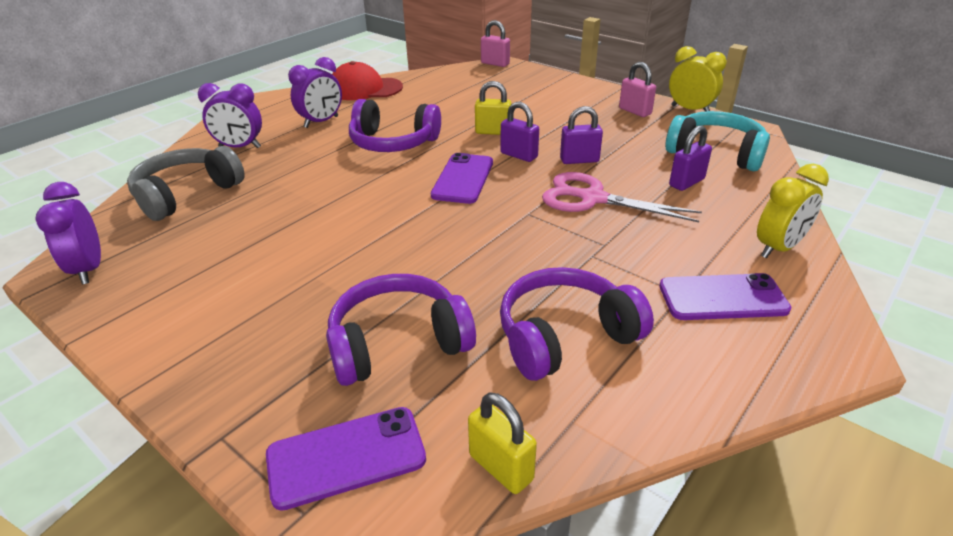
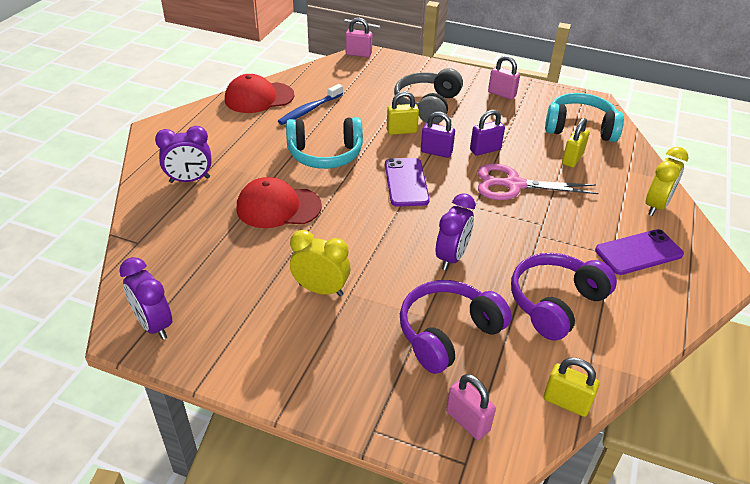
camera: 20 degrees left, 5 degrees up
(187, 194) = (180, 237): grey headphones -> grey headphones (427, 105)
(306, 182) = (278, 207): none -> red cap
(321, 122) = (245, 141): purple clock -> purple clock (451, 257)
(346, 457) = (467, 421): purple phone -> pink padlock
(393, 143) = (325, 154): purple headphones -> turquoise headphones
(407, 103) = (309, 110): none -> blue toothbrush
(686, 182) = (572, 159): purple padlock -> yellow padlock
(690, 110) = (542, 87): yellow clock -> yellow clock (321, 289)

